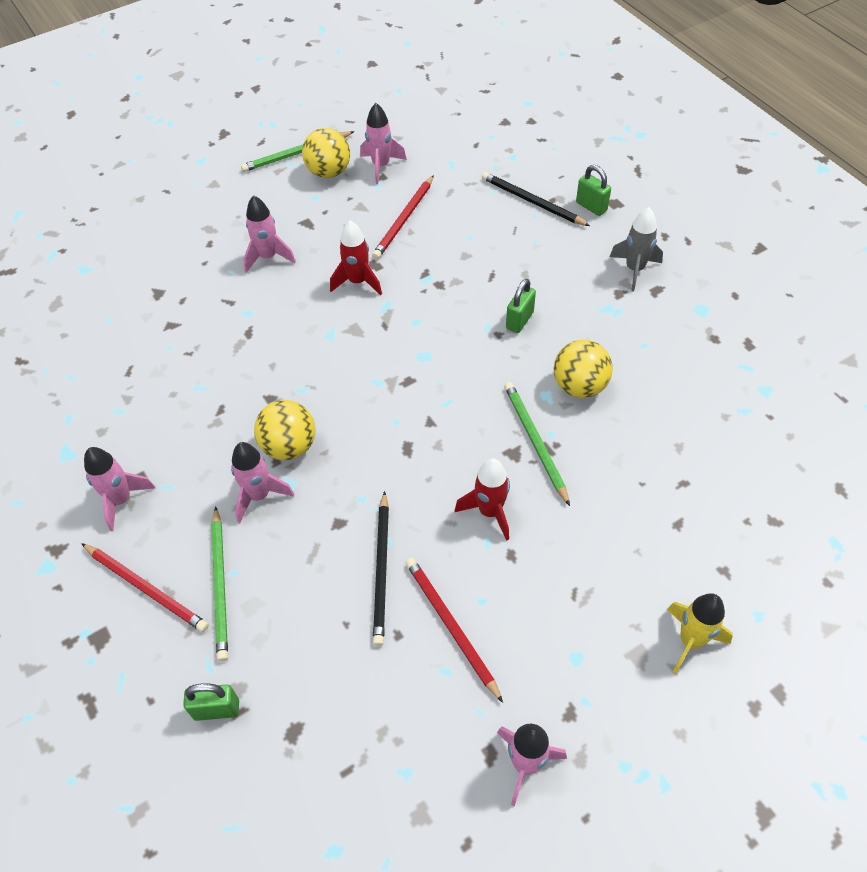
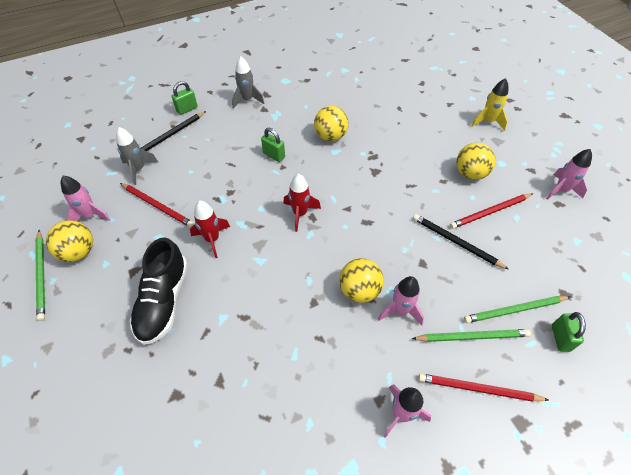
camera: 85 degrees left, 0 degrees up
(146, 588) = (478, 389): red pencil -> red pencil turned 120 degrees counterclockwise
(268, 257) = (163, 301): pink rocket -> black shoe
(381, 570) = (456, 242): black pencil -> black pencil turned 150 degrees counterclockwise
(462, 187) = (138, 169): none -> grey rocket
(489, 512) = (415, 186): red rocket -> red rocket (300, 214)
(535, 442) = (368, 160): green pencil -> green pencil (514, 310)
(537, 599) = (470, 173): none -> yellow ball

